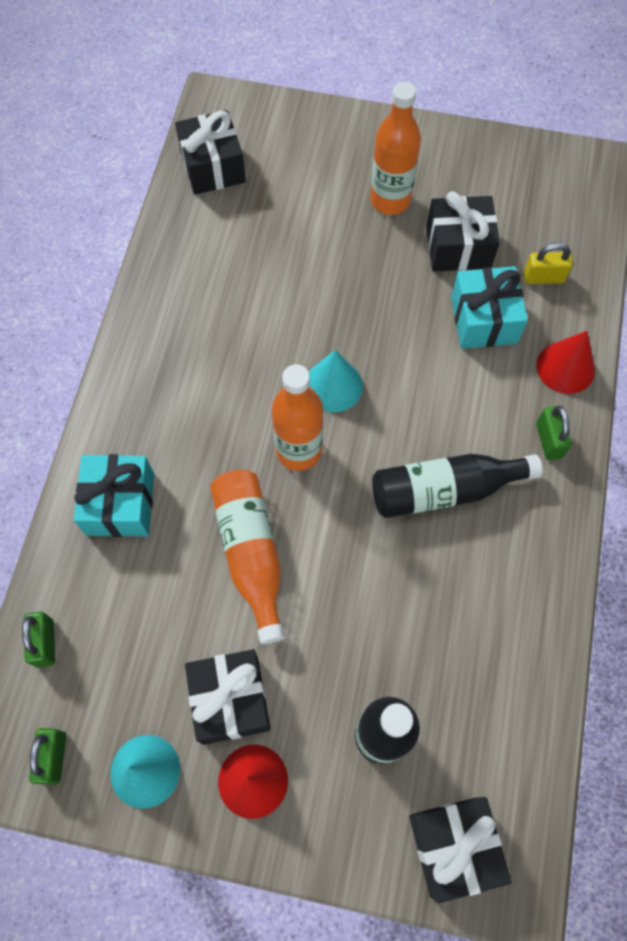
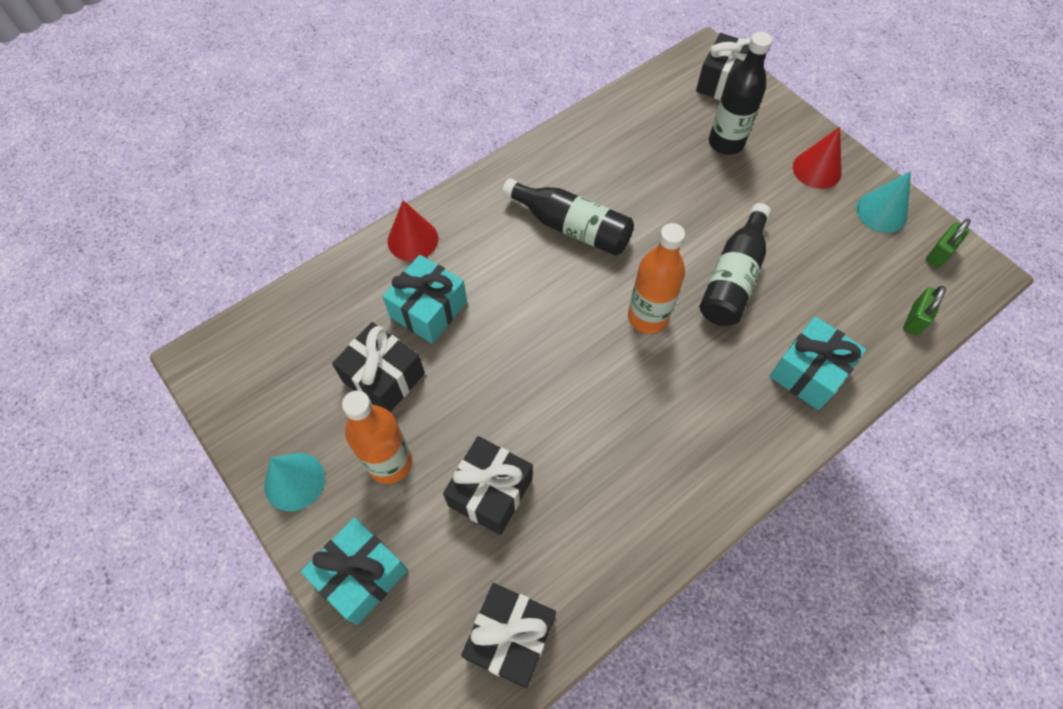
camera: 140 degrees left, 5 degrees down
(230, 700) = (804, 211): black gift -> black gift (490, 492)
(251, 553) = (733, 278): orange bottle -> black bottle
(333, 385) = (583, 343): turquoise cone -> turquoise cone (294, 481)
(338, 133) = (361, 575): none -> turquoise gift
(543, 277) = (352, 306): yellow padlock -> none
(549, 440) = (475, 208): green padlock -> none

